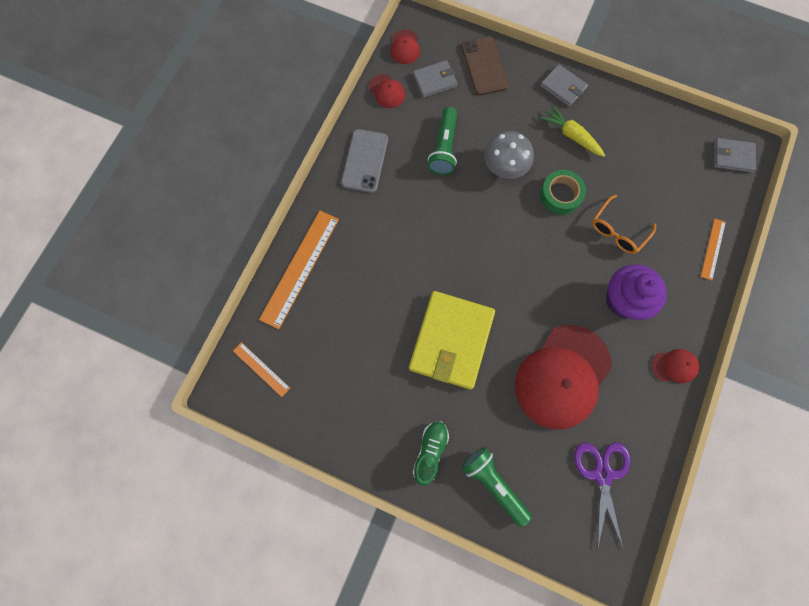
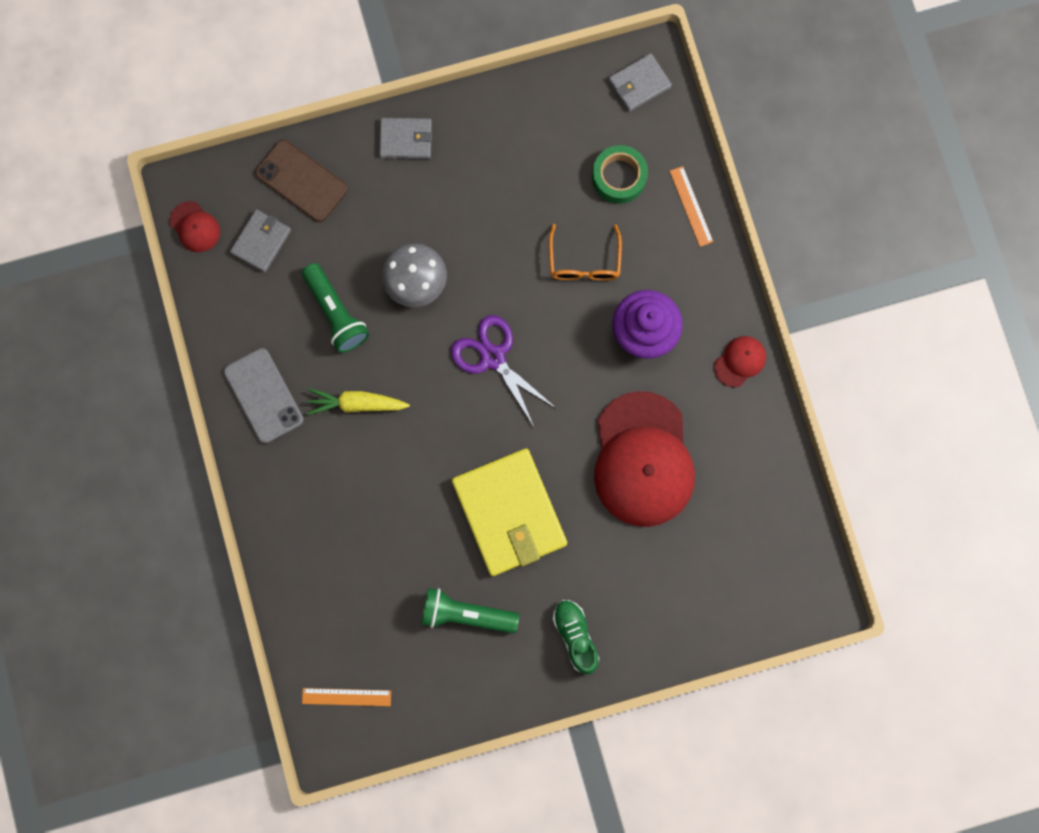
camera: 40 degrees left, 5 degrees up
(300, 268) = (296, 565): orange ruler -> none
(387, 91) = (219, 296): red cap -> none
(494, 484) = (657, 616): green flashlight -> green flashlight (466, 614)
(560, 195) = (498, 269): green tape -> green tape (619, 177)
(571, 135) = (458, 191): yellow carrot -> yellow carrot (356, 403)
(602, 474) = (749, 523): purple scissors -> purple scissors (493, 357)

